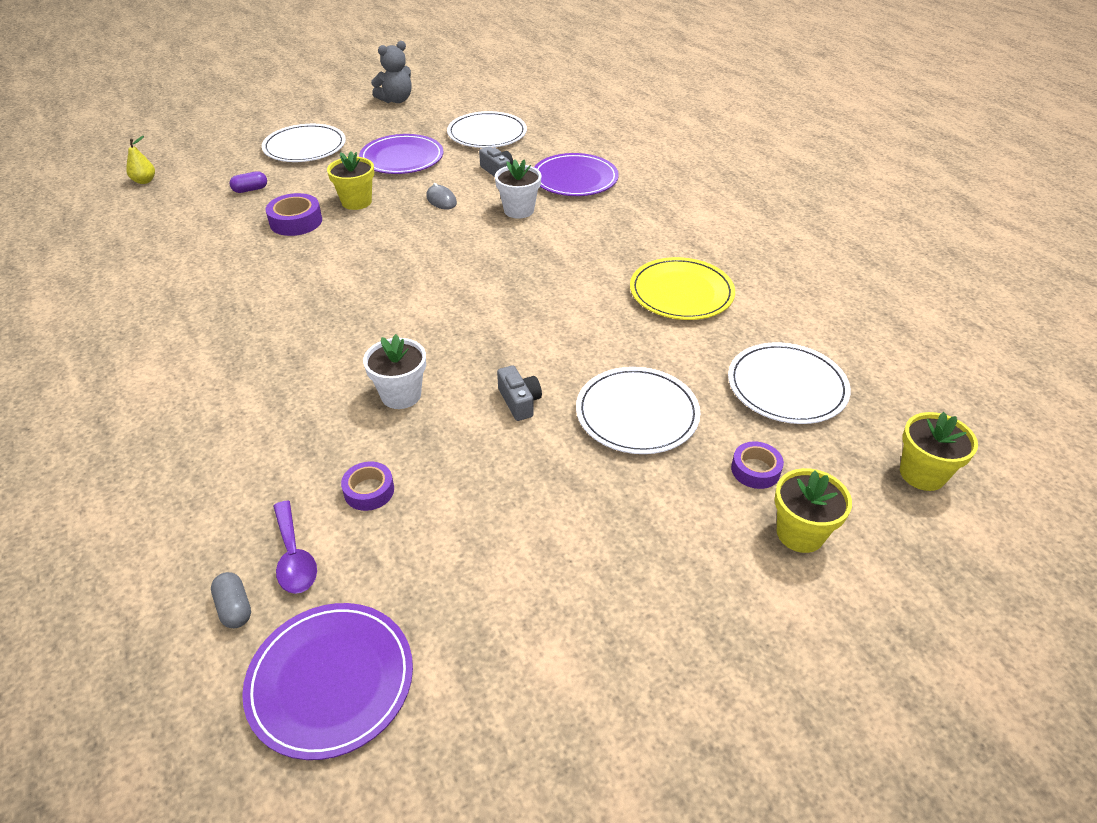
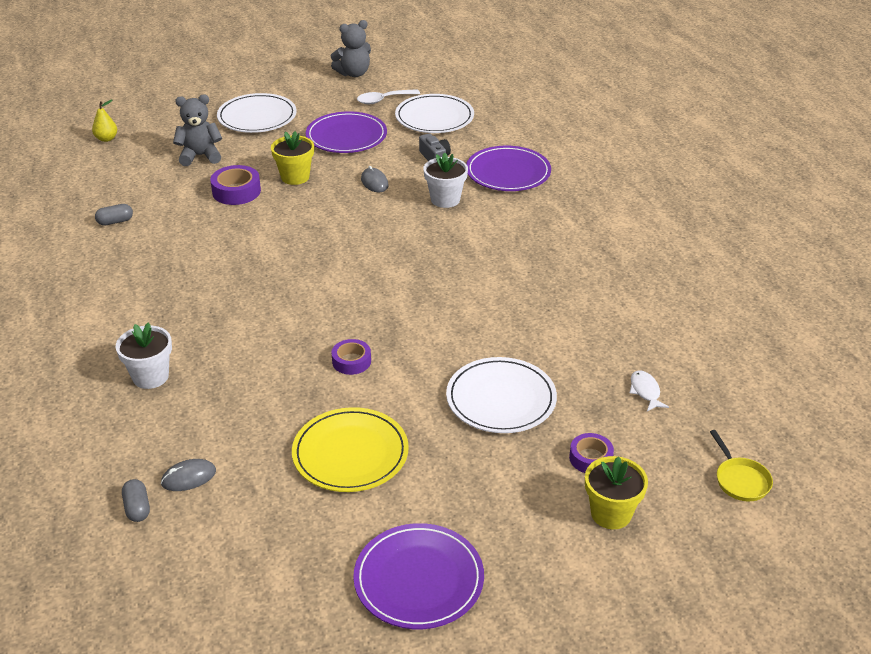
camera: 10 degrees right, 5 degrees down
(164, 265) = (115, 221): none -> grey capsule
(250, 190) = (200, 156): purple capsule -> grey teddy bear
(294, 557) = (188, 477): purple spoon -> grey mouse
(331, 681) = (202, 569): purple plate -> purple plate (418, 579)
(369, 491) = (257, 434): purple tape -> purple tape (351, 361)
(401, 395) = (299, 359): white flower pot -> white flower pot (150, 376)
(431, 122) = (383, 100): none -> white spoon
(519, 401) = (400, 376): grey camera -> none
(681, 293) = (576, 295): yellow plate -> yellow plate (350, 453)
(786, 387) = (645, 391): white plate -> white fish
(922, 474) = (740, 480): yellow flower pot -> yellow pan

